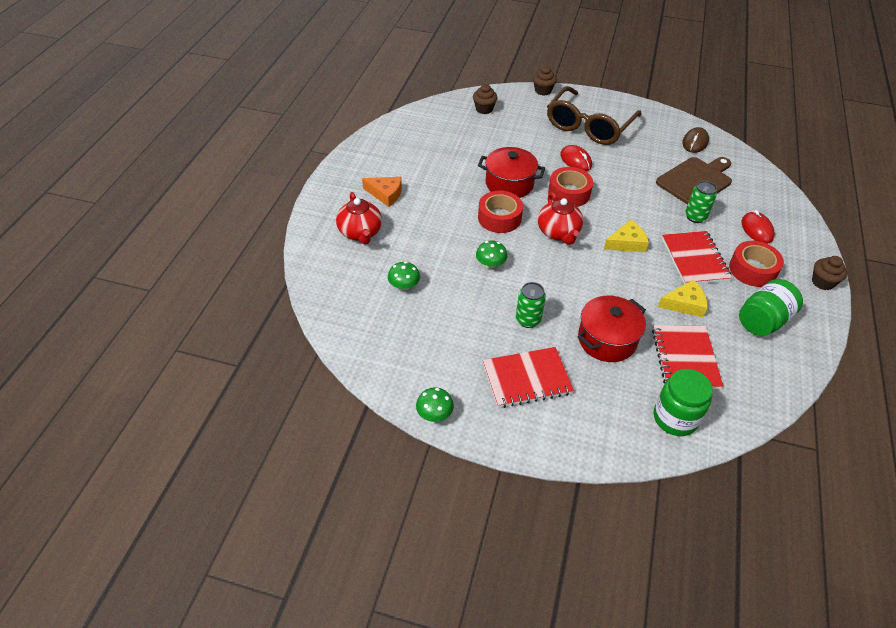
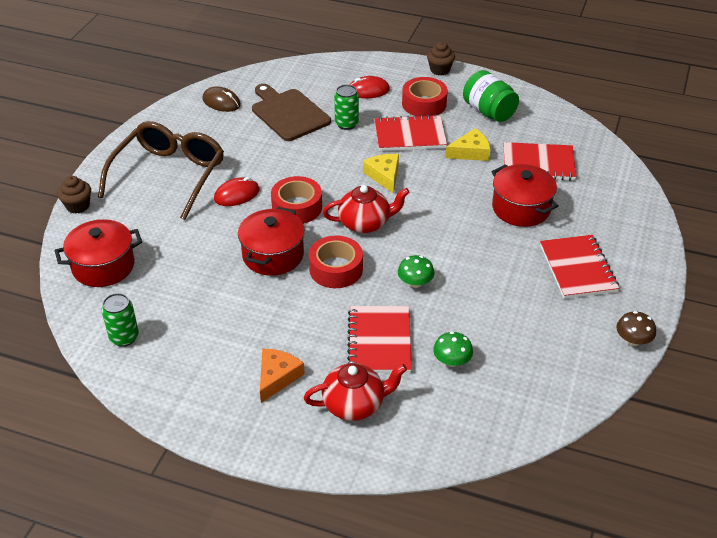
camera: 85 degrees left, 5 degrees down
(422, 244) = (379, 341): none -> red notebook
(434, 414) = (633, 340): green mushroom -> brown mushroom
(484, 109) = (103, 266): brown cupcake -> red pot
(528, 320) = (499, 260): green can -> green can (124, 337)
(589, 126) = (169, 175): brown glasses -> brown glasses turned 105 degrees counterclockwise
(675, 418) = (606, 181): green jar -> none
(685, 304) = (471, 152): yellow cheese -> yellow cheese turned 75 degrees clockwise

